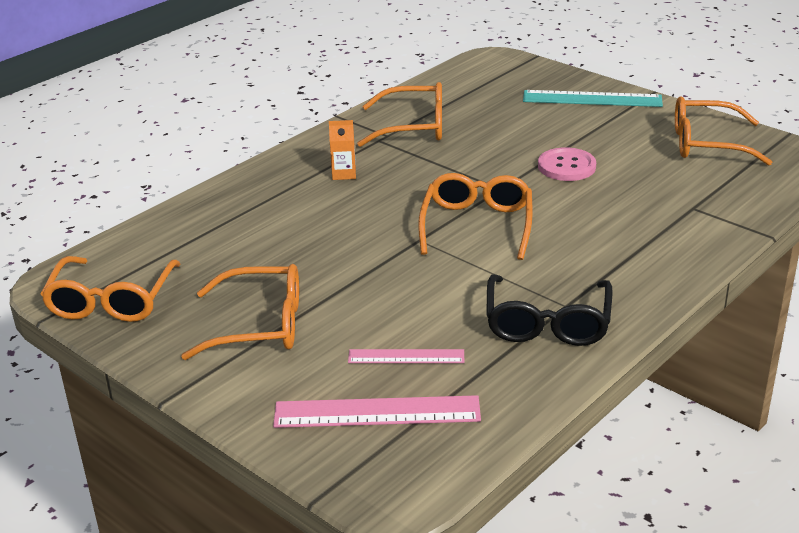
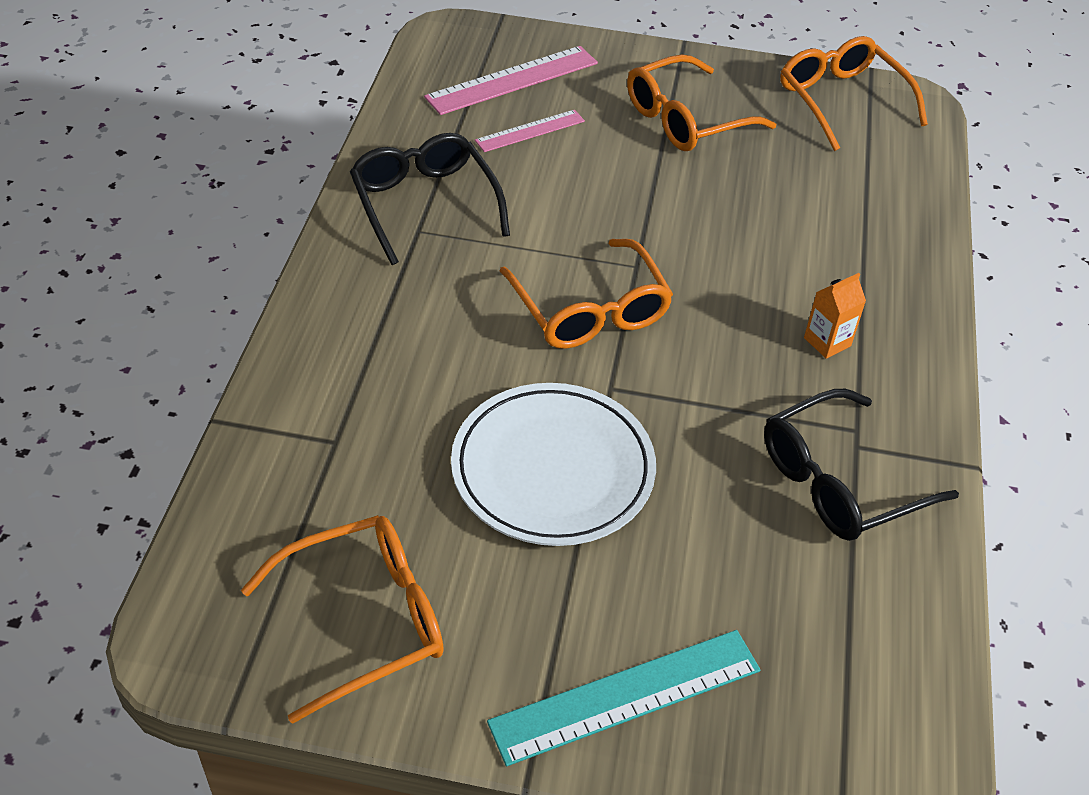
camera: 145 degrees right, 15 degrees up
(413, 127) = (840, 481): orange glasses -> black glasses
(566, 166) = (553, 469): pink button -> white plate

